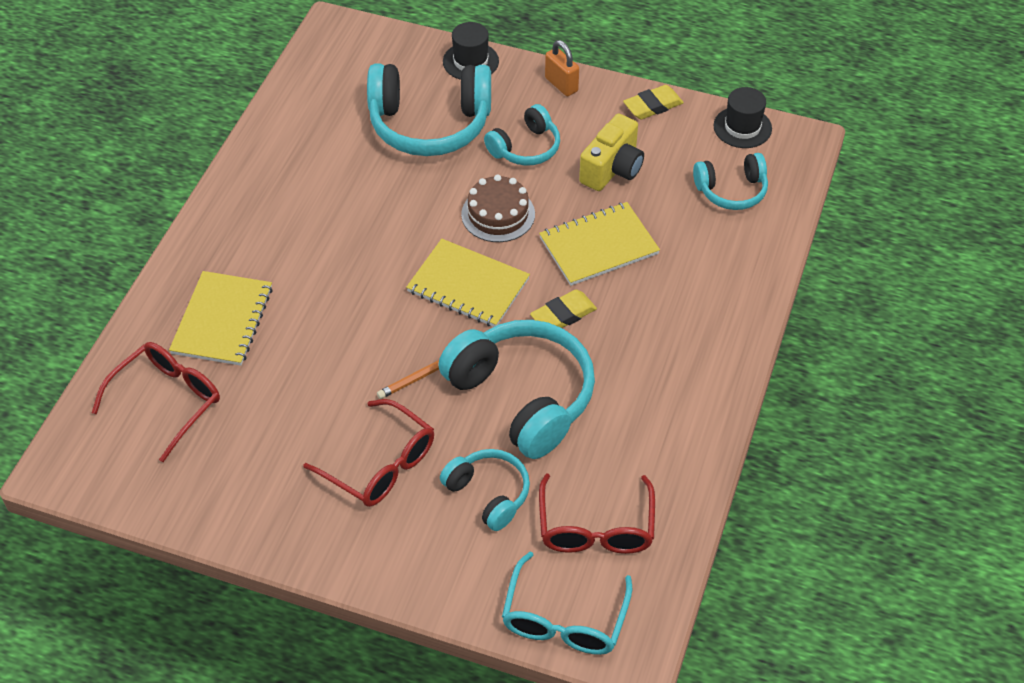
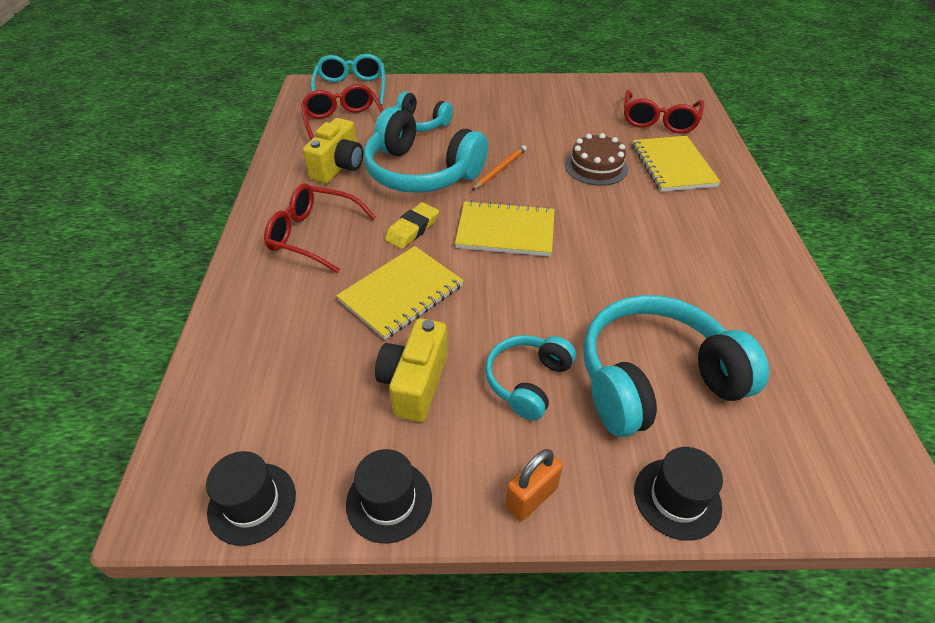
camera: 160 degrees right, 5 degrees down
(380, 464) = (498, 122): red glasses -> red glasses (314, 235)
(498, 214) = (515, 297): brown cake -> brown cake (596, 167)
(561, 84) = (531, 497): orange padlock -> orange padlock turned 75 degrees counterclockwise
(621, 437) = (339, 167): none -> yellow camera
(653, 106) = (389, 501): yellow eraser -> black hat
(731, 190) = (263, 396): turquoise headphones -> none

